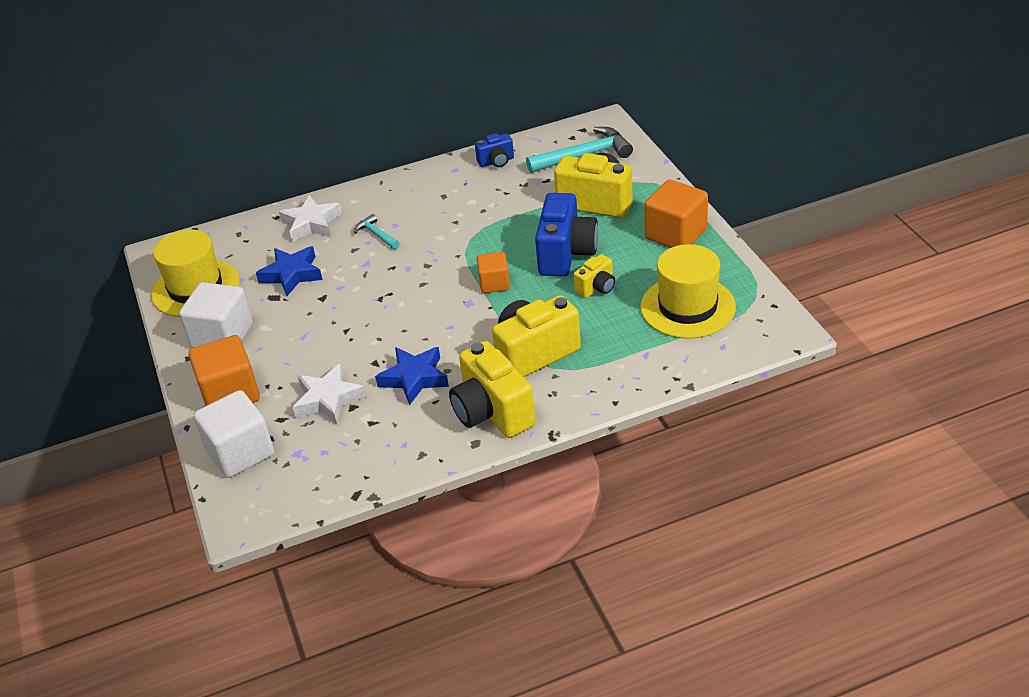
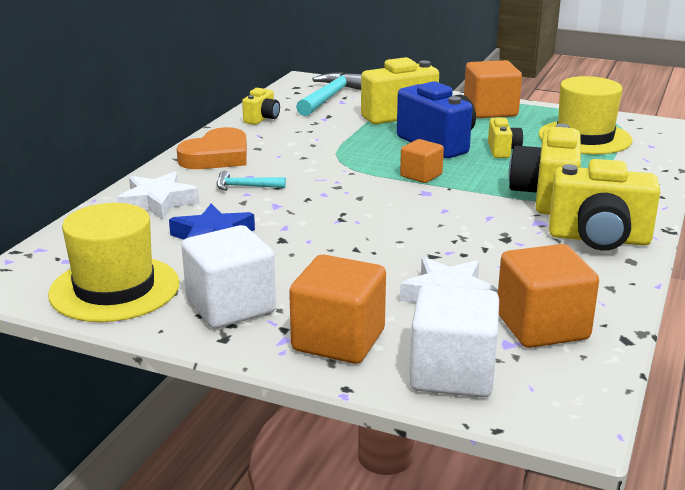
camera: 50 degrees left, 15 degrees down
(333, 455) = (542, 327): none -> orange cube
(407, 192) = (217, 156): none -> orange heart
(414, 378) = (490, 249): blue star -> none
(496, 162) = (262, 119): blue camera -> yellow camera

